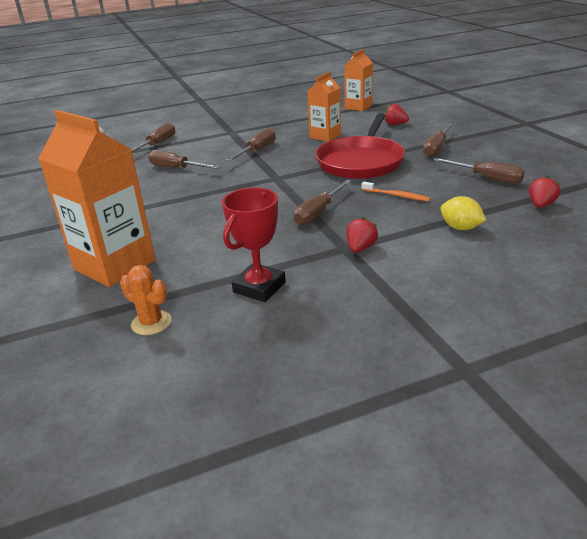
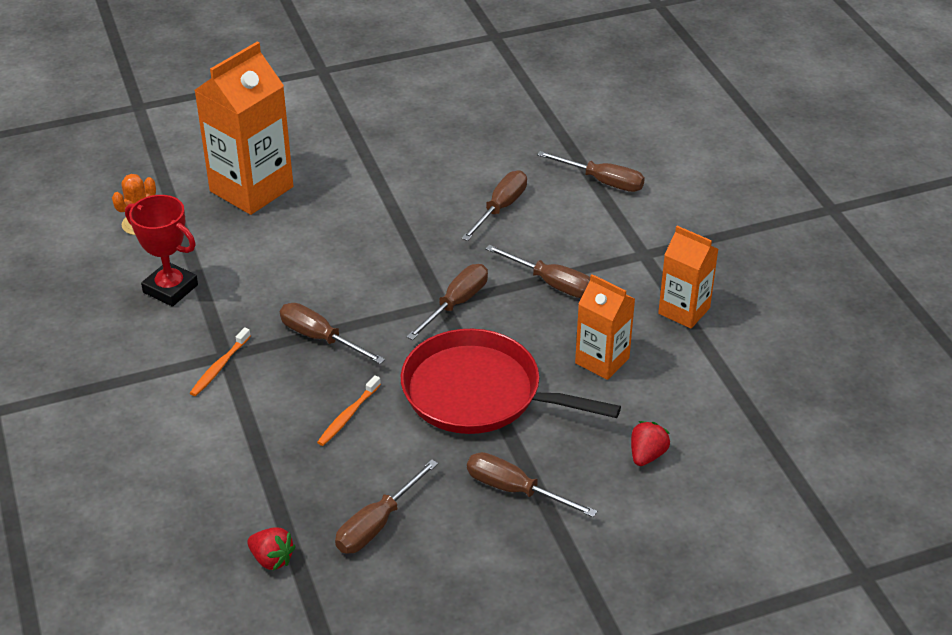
camera: 90 degrees right, 10 degrees up
(277, 173) = (456, 304): none -> brown screwdriver
(358, 107) = (761, 416): orange carton -> orange carton (684, 311)
(360, 248) = (219, 367): red strawberry -> orange toothbrush
(460, 228) = (237, 461): yellow lemon -> none

